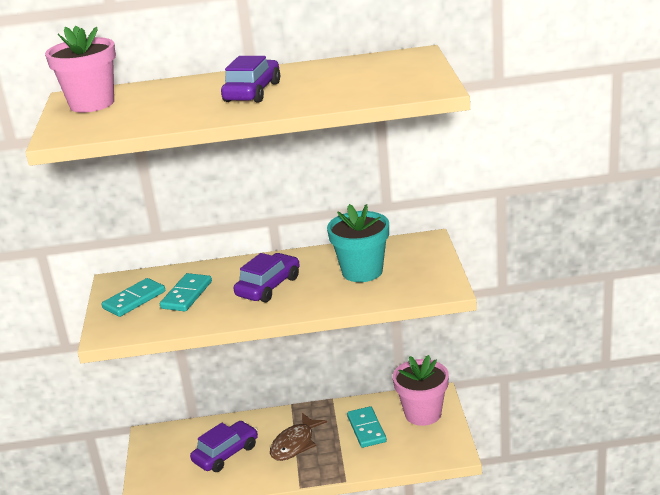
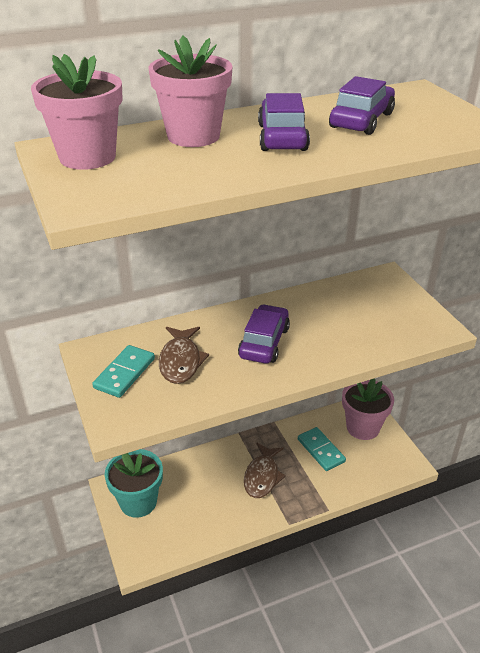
camera: 20 degrees left, 10 degrees up
(184, 90) = (193, 136): none -> pink flower pot
(186, 295) = (181, 361): turquoise domino -> brown fish
(226, 454) = (200, 497): purple car -> purple car (361, 120)
(362, 271) = (348, 316): turquoise flower pot -> turquoise flower pot (138, 502)

